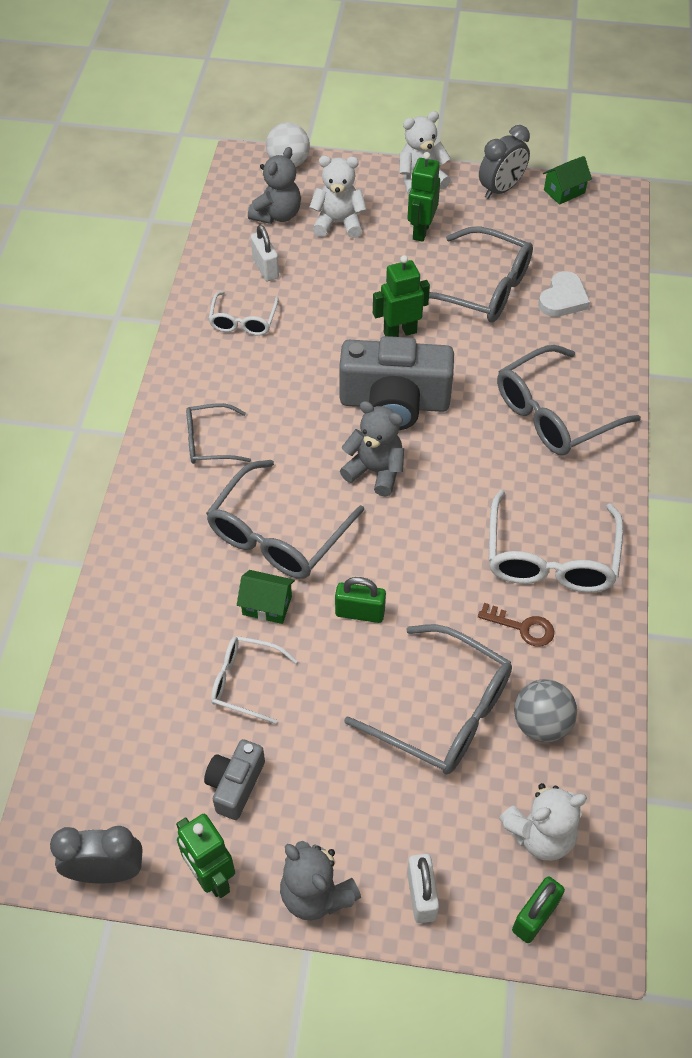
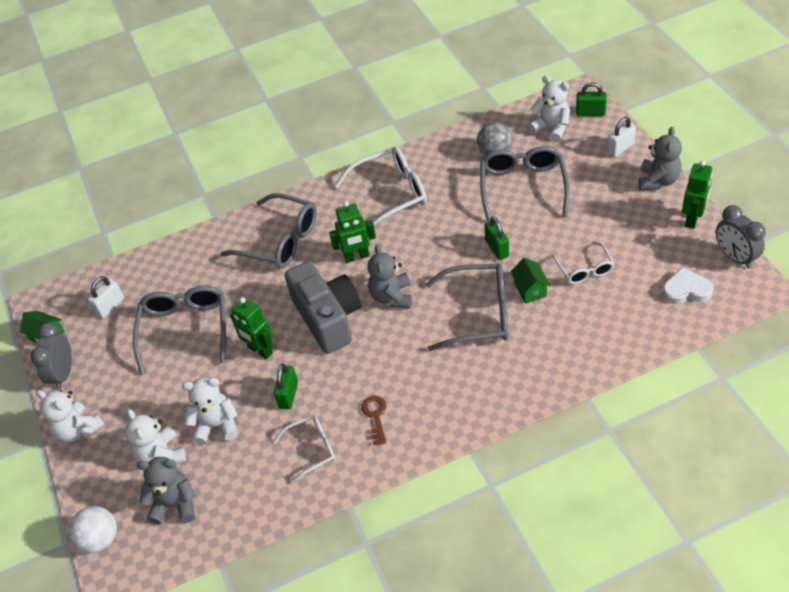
camera: 115 degrees left, 5 degrees down
(209, 442) = (438, 394): grey glasses -> none
(235, 785) = (641, 238): grey camera -> none
(265, 268) = (245, 471): white padlock -> white padlock (110, 306)
(322, 330) = (288, 395): none -> green padlock
(336, 268) = (217, 425): none -> white teddy bear
(421, 231) = (141, 396): green robot -> green robot (356, 257)
(501, 189) = (63, 373): grey clock -> grey clock turned 105 degrees counterclockwise
(522, 627) = (445, 184): brown key -> brown key (375, 416)
(563, 299) = (169, 283): white heart -> white heart (686, 290)

